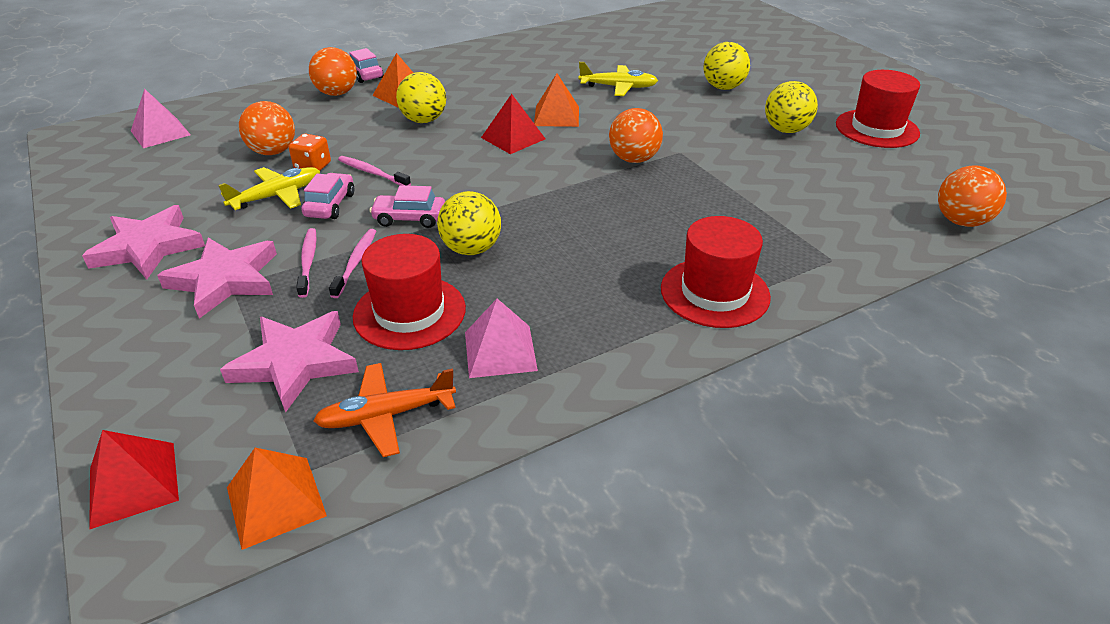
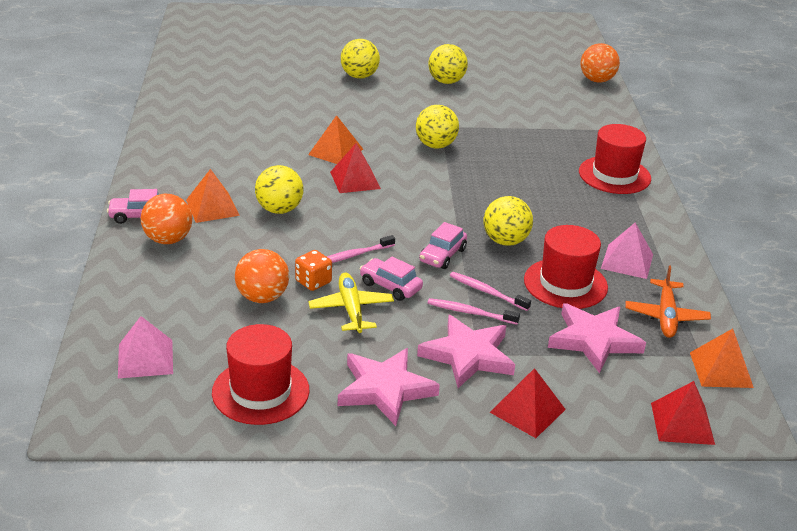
camera: 65 degrees left, 5 degrees down
(133, 344) = (528, 410): none -> red pyramid
(618, 87) = (312, 112): yellow plane -> none
(634, 159) = (435, 145): orange ball -> yellow ball
(877, 129) = (473, 55): red hat -> red hat (260, 391)

